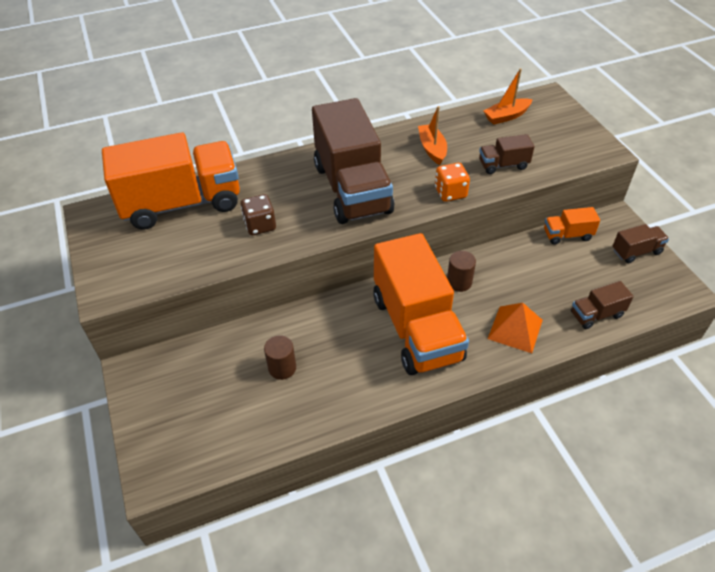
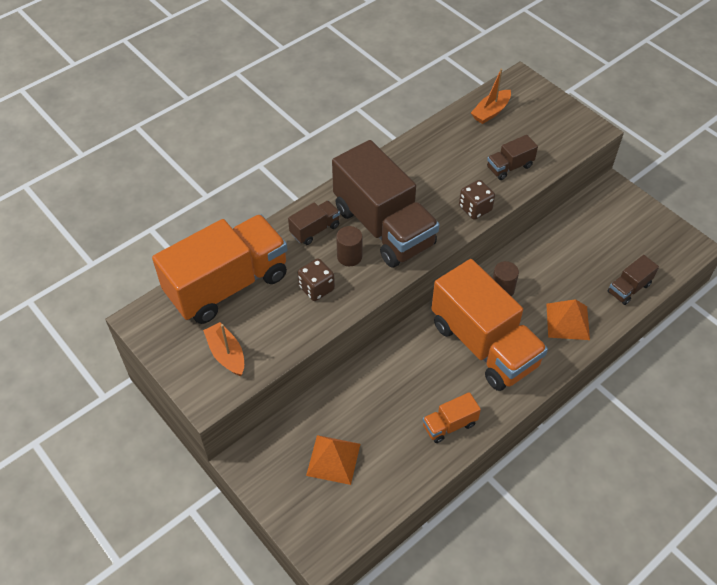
camera: 20 degrees left, 5 degrees up
(213, 393) = (333, 459): none -> orange pyramid
(282, 368) = (383, 417): brown cylinder -> brown cylinder (349, 256)
(432, 149) = (438, 165): orange boat -> orange boat (226, 354)
(450, 193) = (475, 208): orange dice -> brown dice
(567, 235) = (577, 216): orange truck -> orange truck (449, 425)
(636, 251) = (640, 218): brown truck -> brown truck (315, 230)

